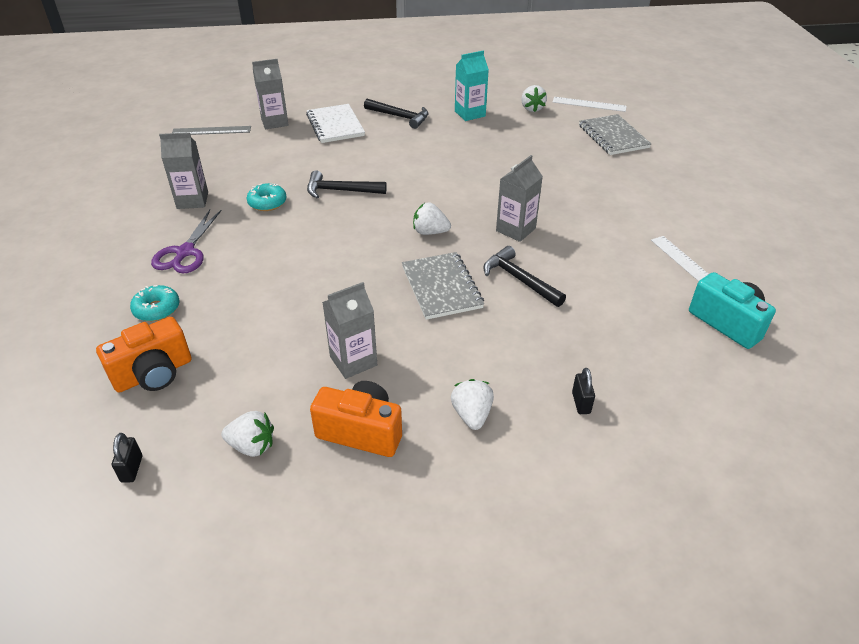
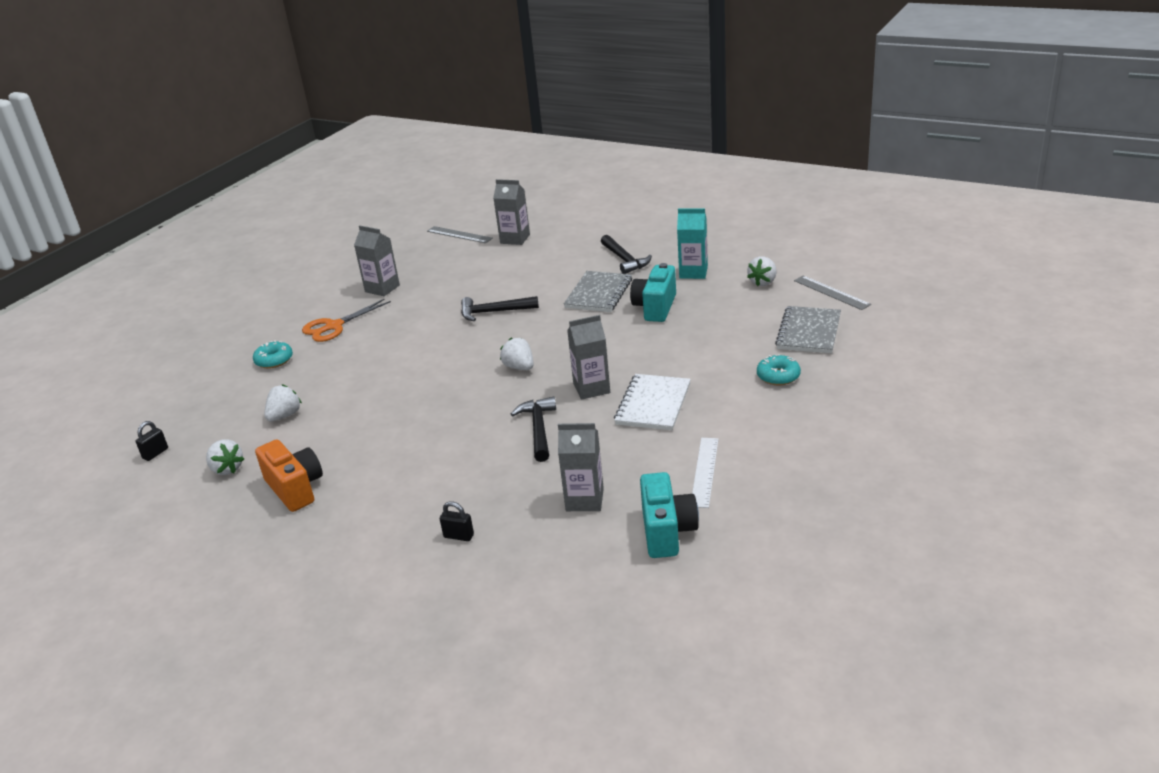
camera: 40 degrees right, 10 degrees down
(153, 374) = (226, 402): orange camera -> none
(185, 252) = (334, 326): purple scissors -> orange scissors
(267, 203) = (430, 306): turquoise donut -> turquoise donut (778, 376)
(335, 125) = (560, 254): white notebook -> white notebook (653, 404)
(341, 191) = (494, 312): black hammer -> black hammer turned 45 degrees counterclockwise
(353, 361) = (346, 441): grey carton -> grey carton (584, 500)
(441, 287) = (471, 413): grey notebook -> grey notebook (598, 293)
(472, 414) = (375, 509): white strawberry -> white strawberry (285, 416)
(477, 149) = (655, 307): none -> turquoise camera
(581, 403) = (458, 536): black padlock -> black padlock turned 75 degrees clockwise
(589, 104) = (831, 292): white ruler -> grey ruler

